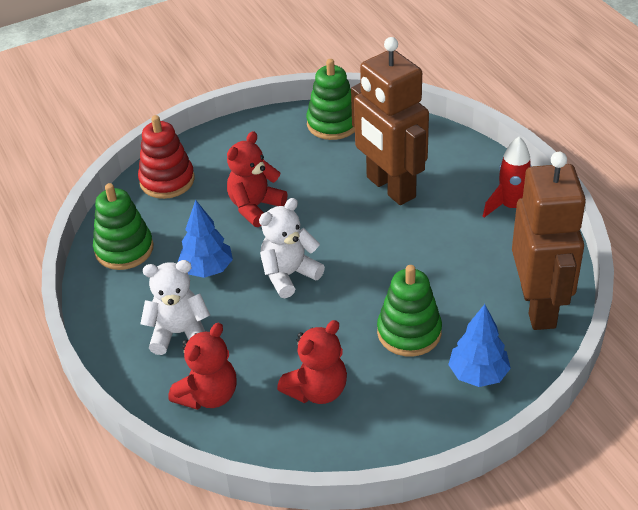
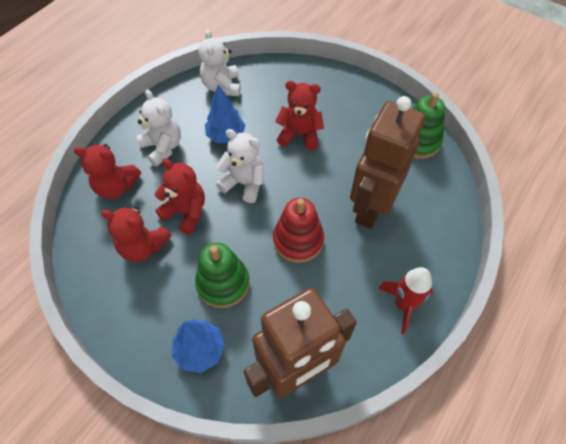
camera: 60 degrees right, 15 degrees up
(124, 249) = (222, 86): green stacking toy -> white teddy bear
(167, 180) = (296, 77): red stacking toy -> red stacking toy (298, 240)
(294, 338) = (186, 212): none -> red teddy bear

